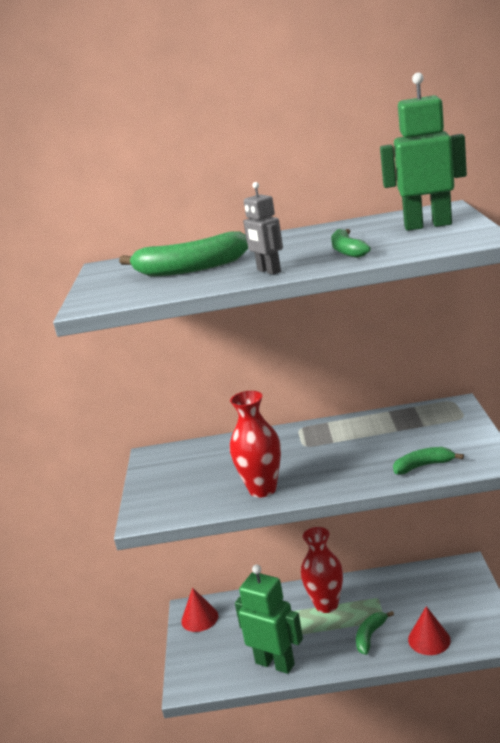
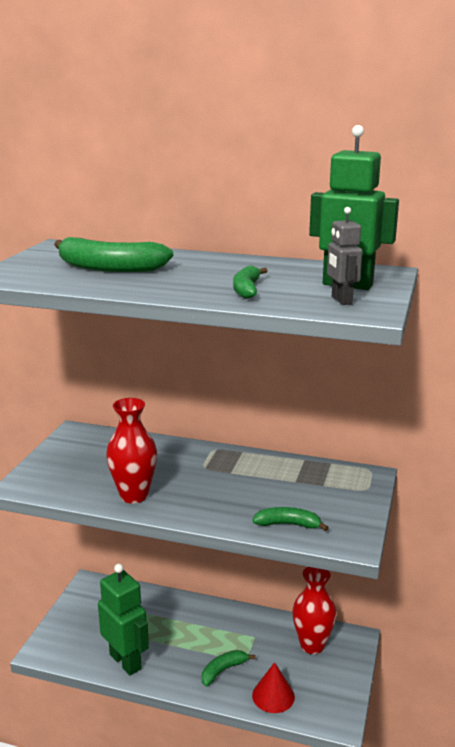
camera: 15 degrees right, 0 degrees up
(199, 618) = (92, 595): red cone -> none
(268, 271) = (160, 289): grey robot -> grey robot (341, 300)
(326, 605) = (205, 625): red vase -> red vase (312, 645)

